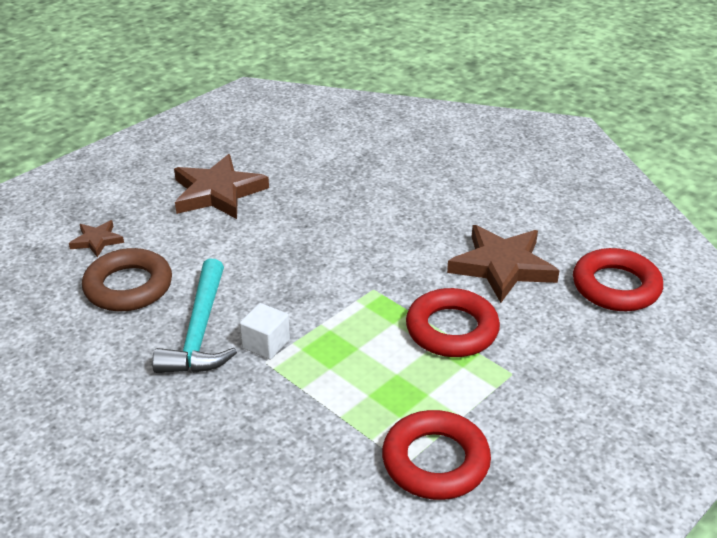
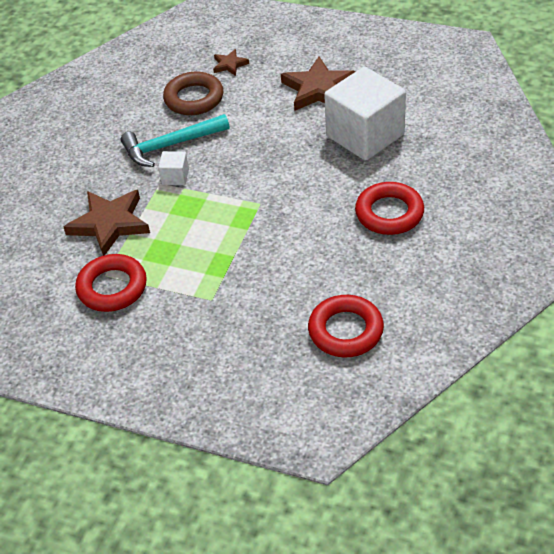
camera: 70 degrees right, 10 degrees up
(326, 187) = (365, 135): none -> white cube
(452, 329) = (239, 256): red ring -> red ring (389, 213)
(502, 266) = (329, 259): brown star -> brown star (109, 224)

